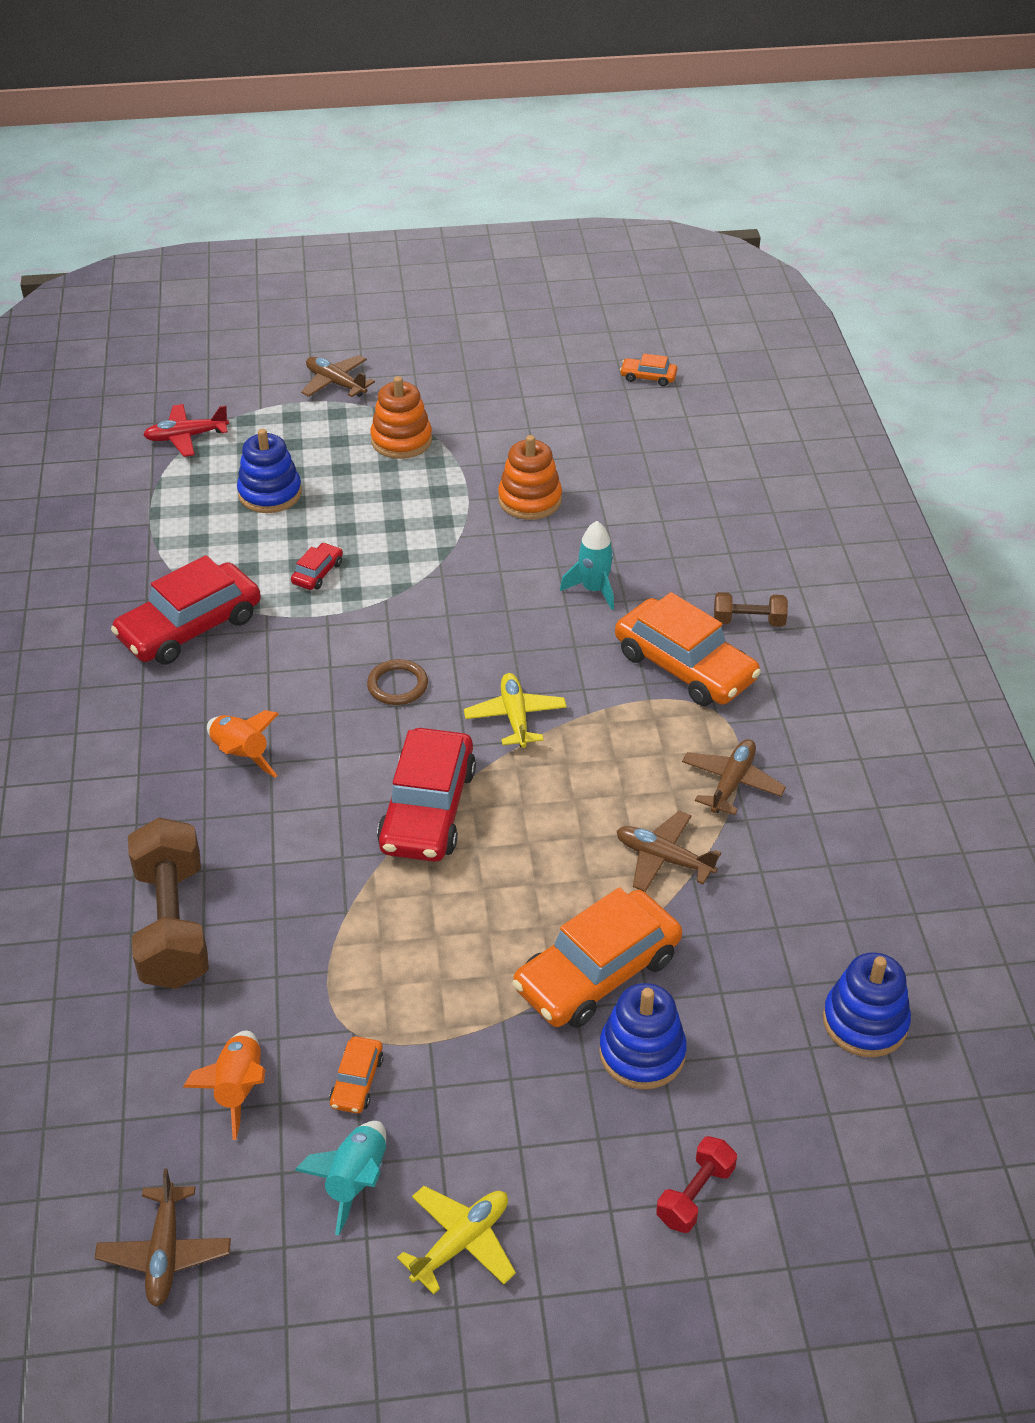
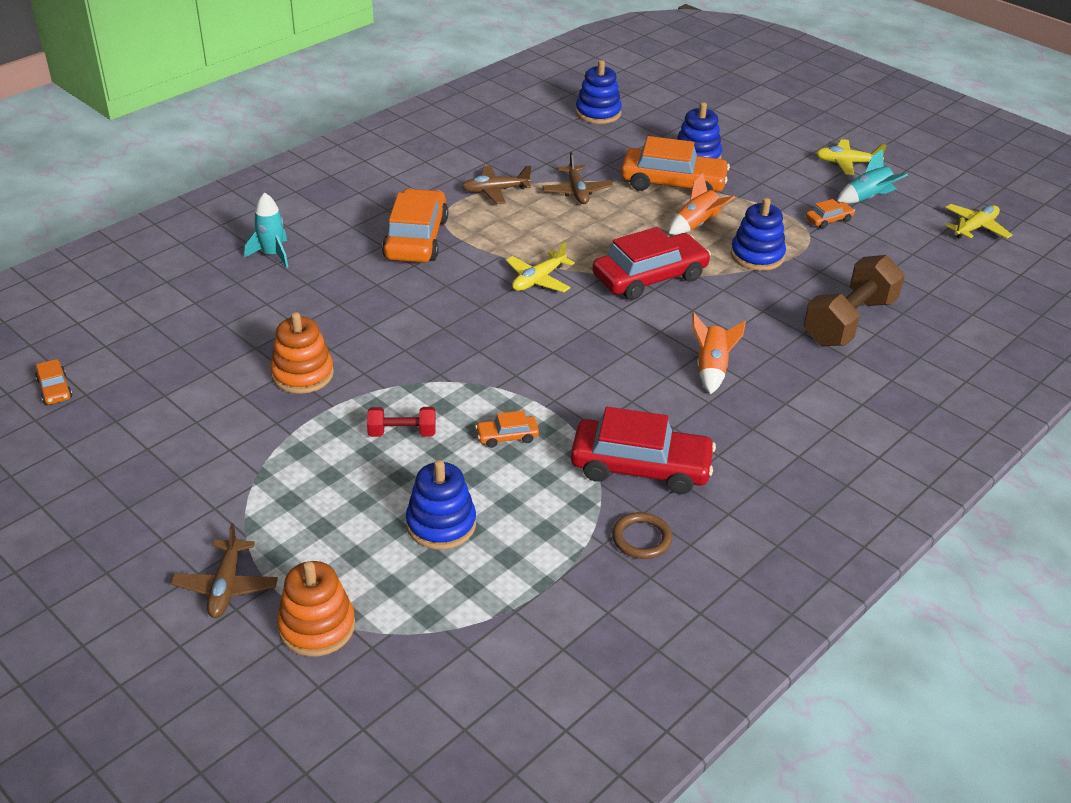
camera: 130 degrees left, 5 degrees down
(165, 1252) = (975, 228): brown plane -> yellow plane
(186, 437) = (416, 641): red plane -> none
(239, 1088) = (886, 249): orange rocket -> orange rocket (696, 225)
(317, 573) = (507, 436): red car -> orange car
(366, 937) = (757, 256): none -> blue stacking toy
(397, 685) = (571, 337): brown ring -> brown ring (641, 538)
(401, 440) = (285, 486): orange stacking toy -> orange stacking toy (317, 627)
(594, 589) = (379, 301): turquoise rocket -> turquoise rocket (272, 254)
(695, 1195) = (740, 123): red dumbbell -> red dumbbell (402, 433)
(748, 621) = (344, 231): brown dumbbell -> none

